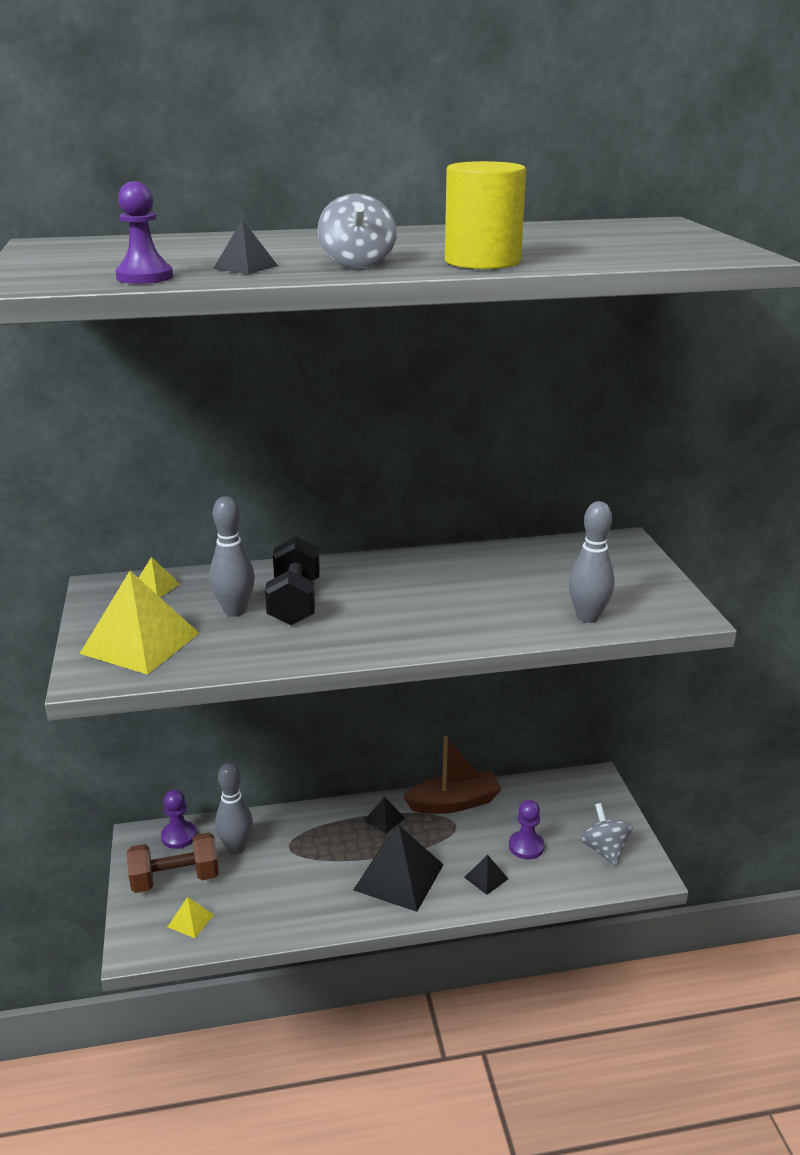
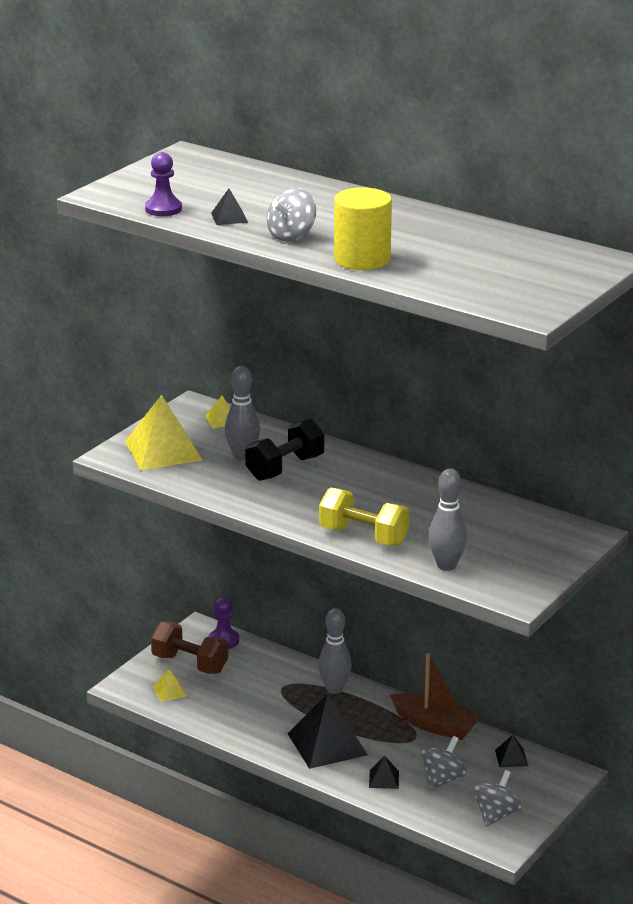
camera: 45 degrees right, 0 degrees up
(236, 847) = (249, 667): grey bowling pin -> grey bowling pin (334, 689)
(384, 819) = (370, 707): black pyramid -> black pyramid (511, 758)
(476, 628) = (363, 536): none -> yellow dumbbell
(526, 846) = (442, 779): purple pawn -> grey spinning top

